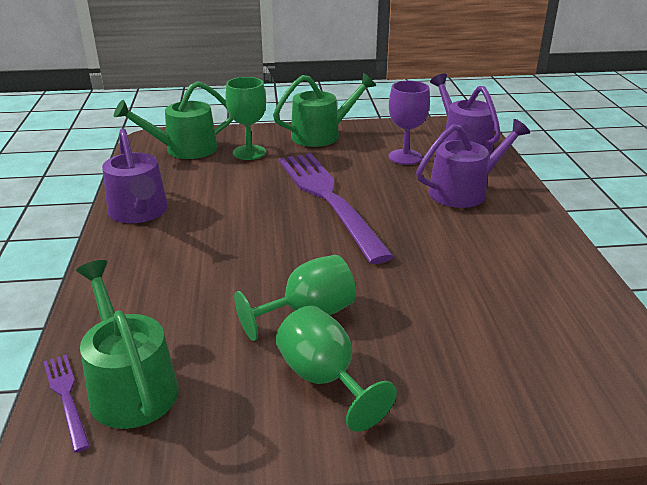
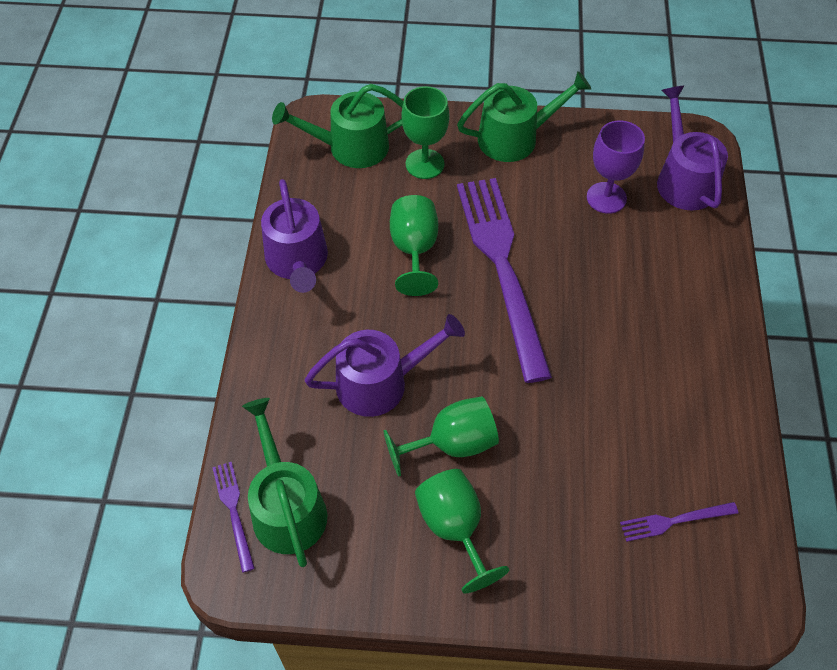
camera: 10 degrees right, 25 degrees up
(247, 197) = (414, 250): none -> green goblet
(463, 191) = (657, 274): purple watering can -> purple watering can (380, 383)
(553, 345) = (674, 521): none -> purple fork

